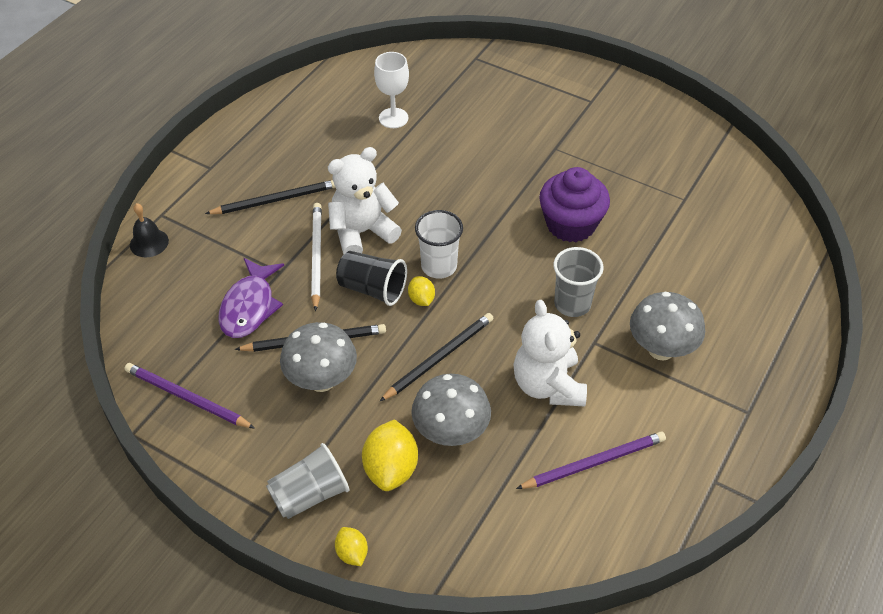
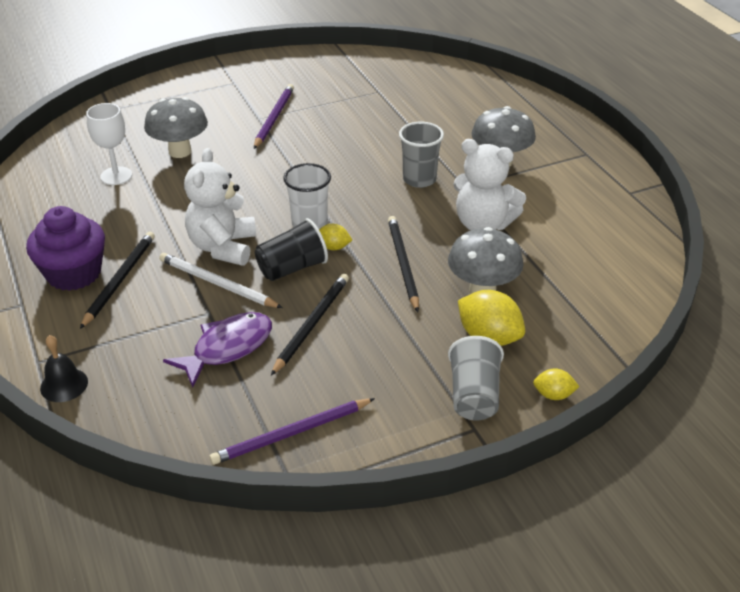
camera: 55 degrees left, 10 degrees down
(249, 306) = (227, 348): purple fish -> purple fish turned 90 degrees counterclockwise
(321, 380) = (359, 338): grey mushroom -> grey mushroom (180, 151)
(571, 224) = (343, 146): purple cupcake -> purple cupcake (74, 273)
(594, 462) = (571, 235): purple pencil -> purple pencil (274, 118)

